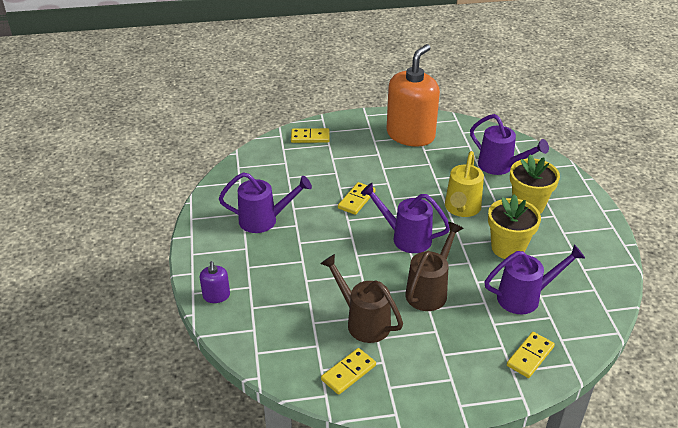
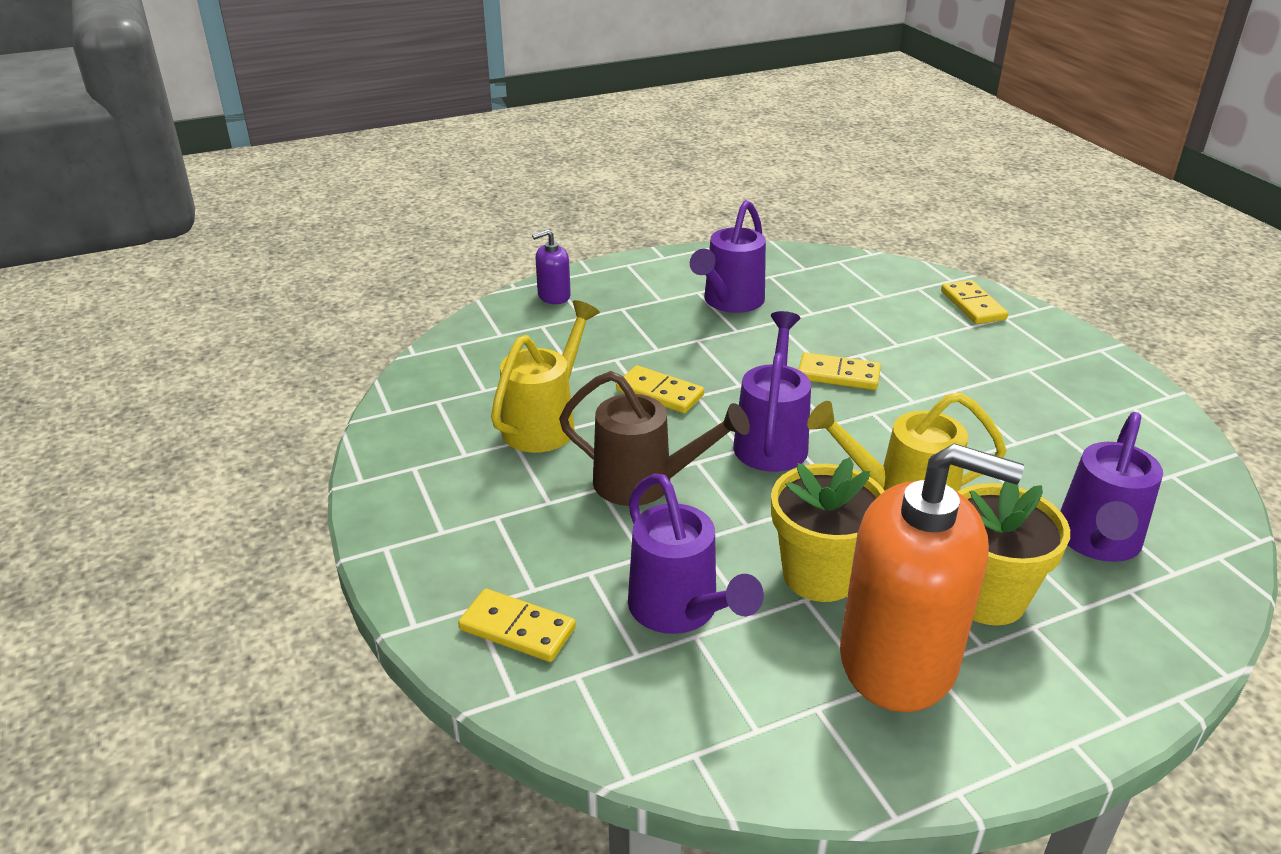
camera: 75 degrees right, 5 degrees down
(264, 220) = (730, 302): purple watering can -> purple watering can turned 45 degrees clockwise
(348, 372) = (435, 425): yellow domino -> yellow domino (660, 393)
(363, 322) = (545, 423): brown watering can -> yellow watering can
(410, 135) = (1089, 407): orange soap dispenser -> orange soap dispenser (898, 659)

